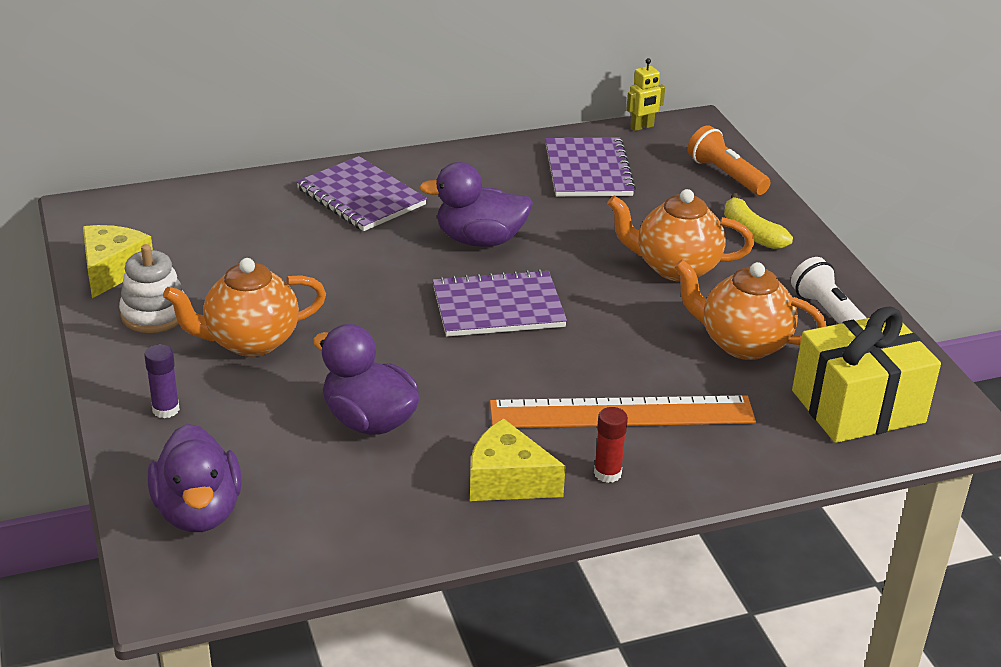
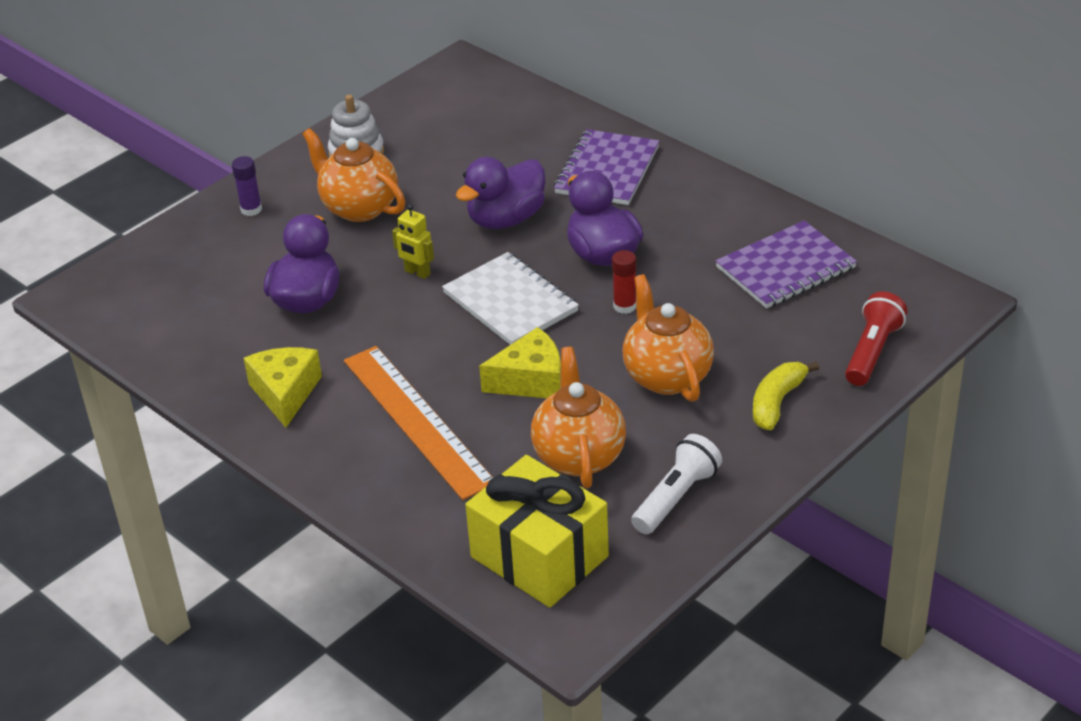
camera: 65 degrees right, 5 degrees up
(113, 270) = (394, 112): yellow cheese -> yellow cheese (531, 380)
(199, 512) = (154, 272): purple duck -> purple duck (506, 219)
(498, 307) = (510, 302): purple notebook -> white notebook
(607, 473) = (331, 440): red glue stick -> red glue stick (624, 306)
(642, 127) = (907, 269): yellow robot -> yellow robot (417, 273)
(725, 175) = (872, 351): orange flashlight -> red flashlight

